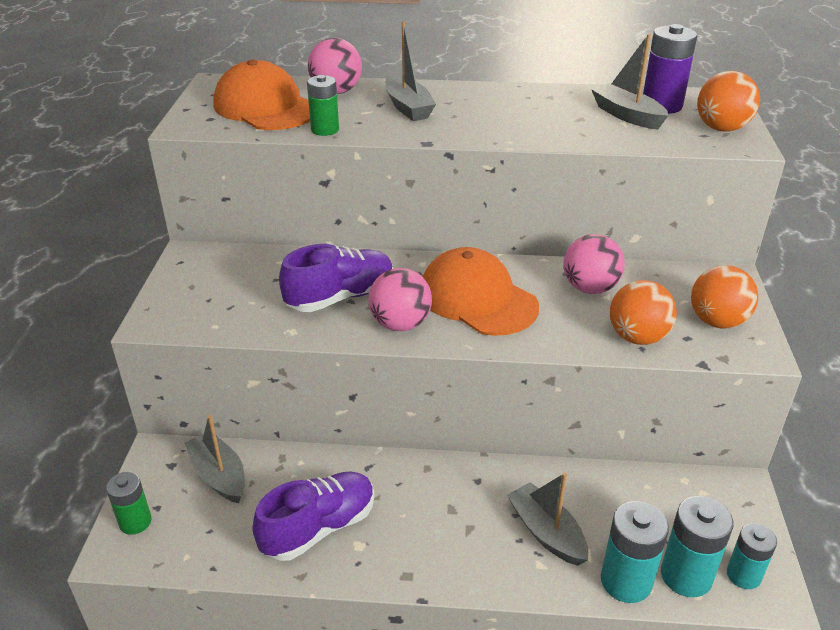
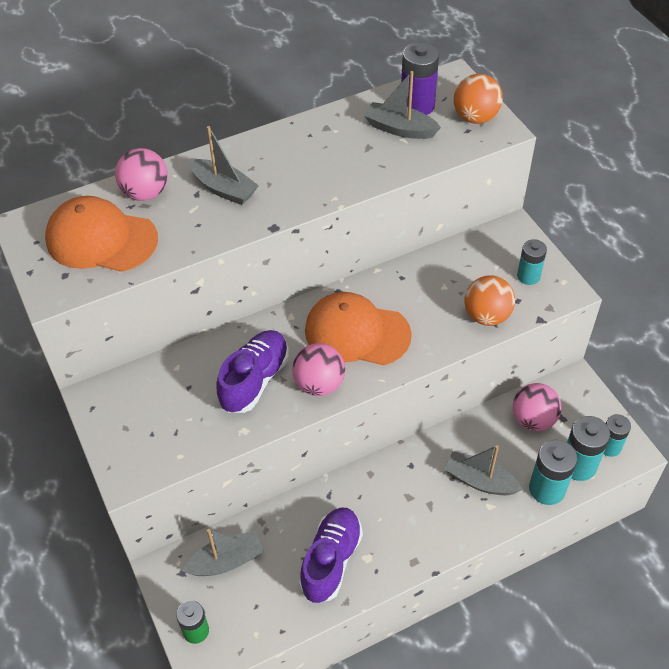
camera: 30 degrees left, 15 degrees up
(219, 475) = (226, 561): grey boat -> grey boat turned 135 degrees clockwise
(325, 130) = (178, 247): green battery -> none
(590, 288) = (428, 284): pink ball -> pink ball (533, 419)
(717, 321) = (528, 276): orange ball -> turquoise battery

